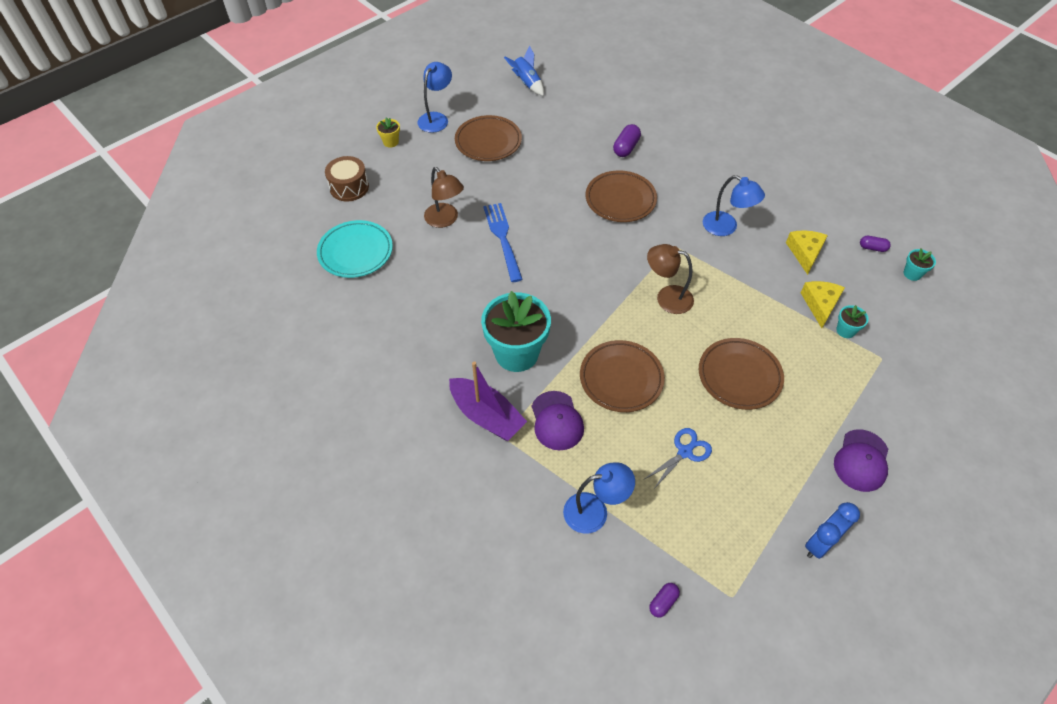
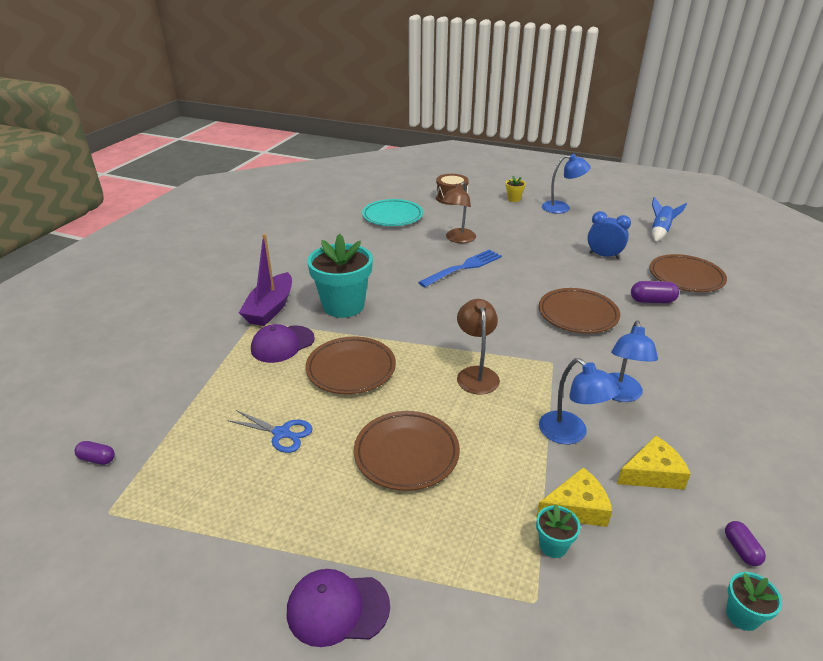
camera: 65 degrees right, 20 degrees down
(488, 142) = (565, 234): brown plate -> brown plate (686, 277)
(595, 511) = (192, 390): blue lamp -> blue lamp (570, 434)
(820, 543) = (192, 584): blue clock -> blue clock (603, 256)

